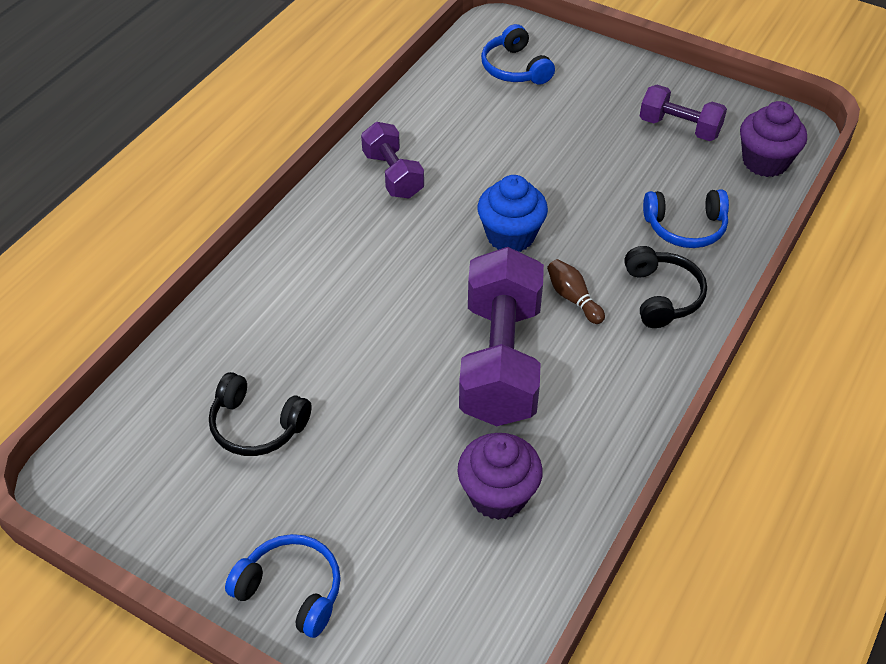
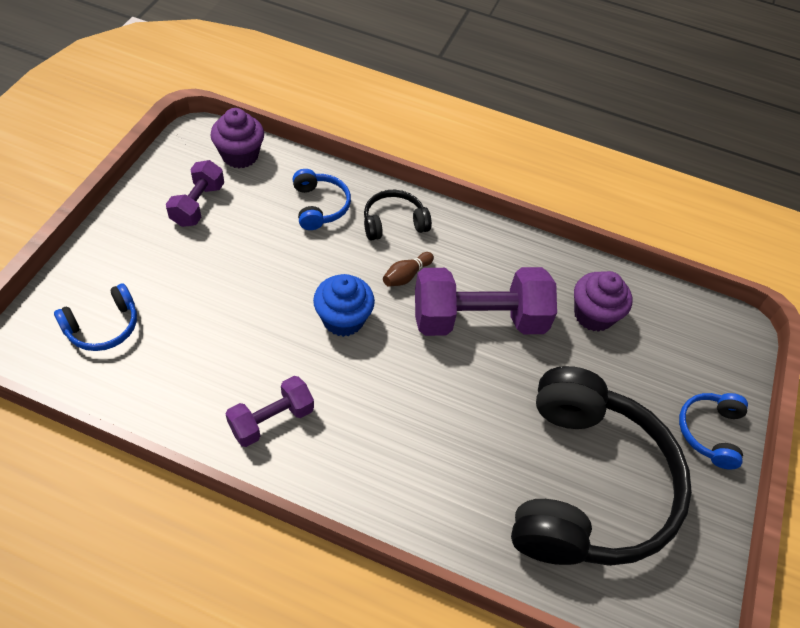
camera: 105 degrees left, 5 degrees up
(257, 425) = (586, 484): black headphones -> black headphones, size x2.36

